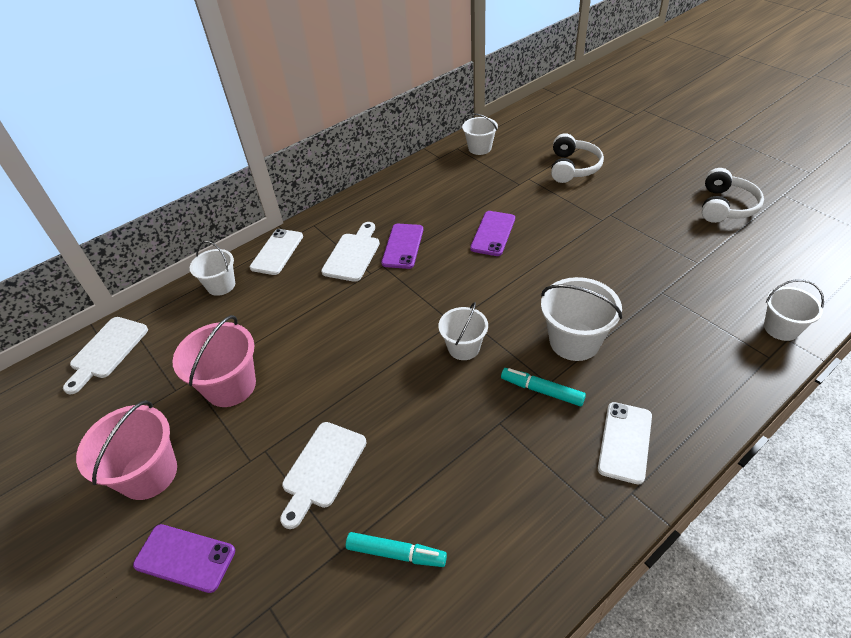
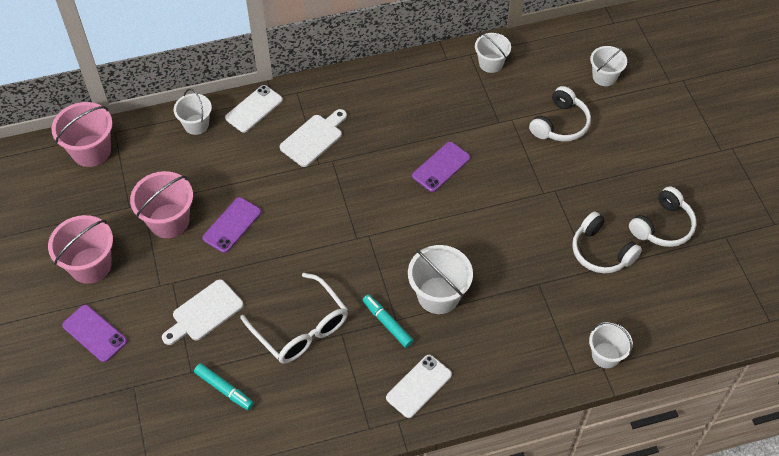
camera: 20 degrees right, 10 degrees up
(107, 351) = (91, 151): white cutting board -> pink bucket
(403, 246) = (359, 147): purple phone -> purple phone (232, 225)
(450, 437) = (301, 329): none -> white glasses
(463, 347) = (352, 264): white bucket -> white bucket (604, 76)
(693, 244) = (601, 251): none -> white headphones

